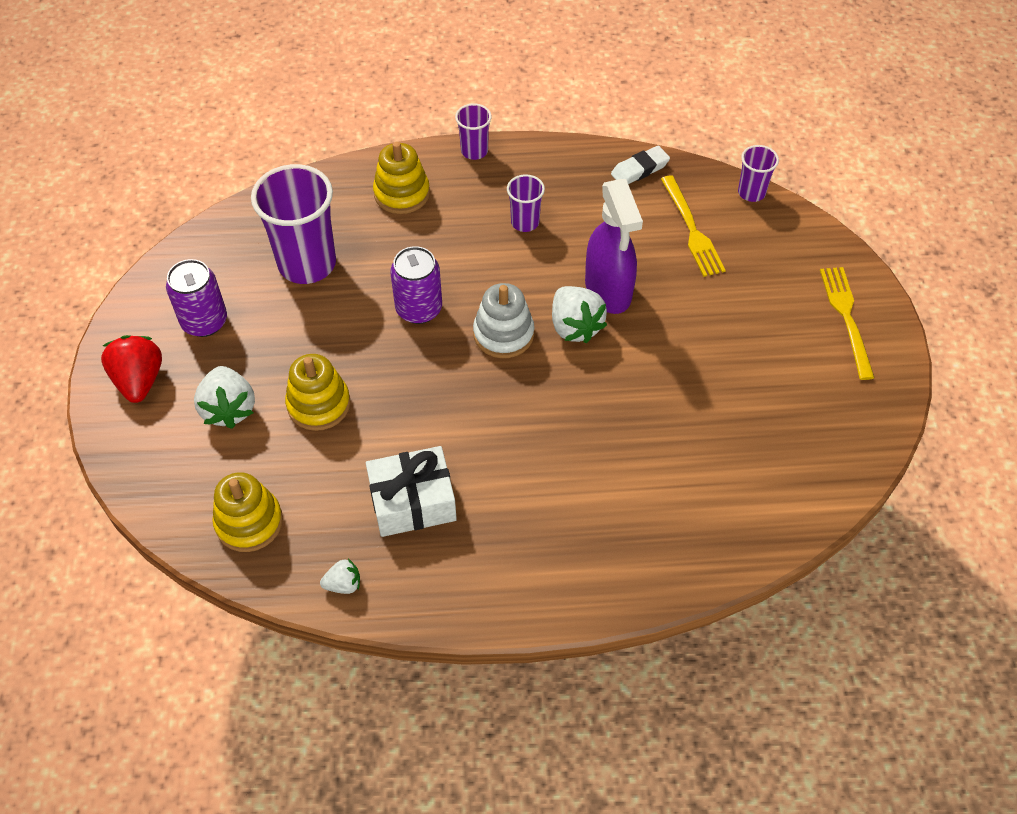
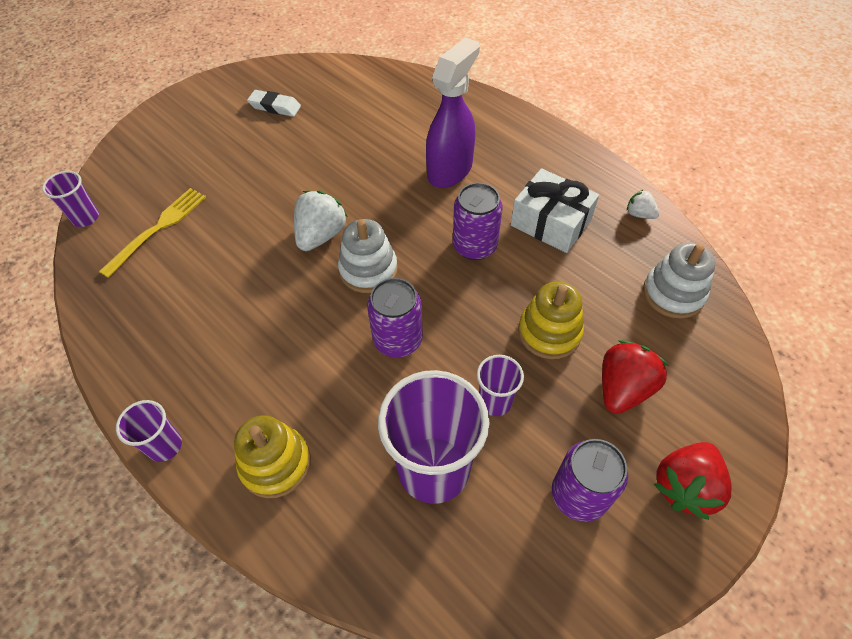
camera: 130 degrees left, 0 degrees up
(229, 409) = (623, 388): white strawberry -> red strawberry
(249, 522) = (673, 294): yellow stacking toy -> white stacking toy
(450, 423) = (474, 246): none -> purple can
(525, 222) = (235, 337): purple cup -> purple cup (495, 401)
(608, 290) = (267, 238): purple spray bottle -> purple spray bottle (450, 170)
(640, 169) = (104, 300): white eraser -> white eraser (275, 107)
(846, 316) = (186, 117): yellow fork -> none

